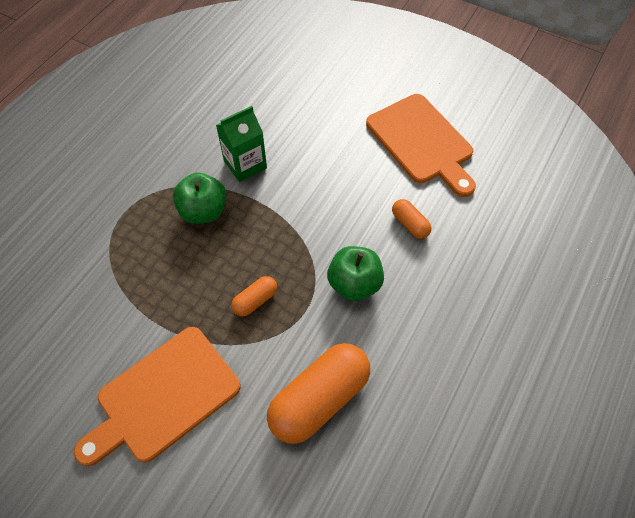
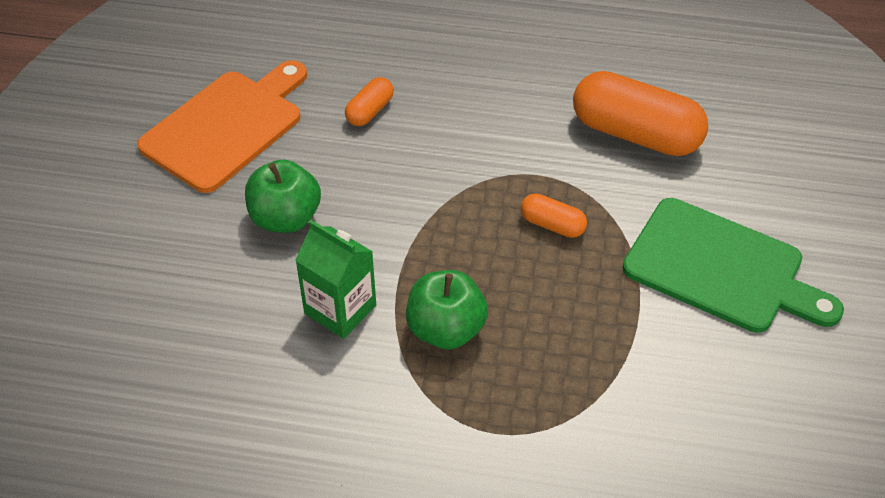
camera: 110 degrees left, 10 degrees down
(163, 397) = (721, 268): orange cutting board -> green cutting board
(354, 284) = (480, 141): green apple -> green apple (285, 218)

